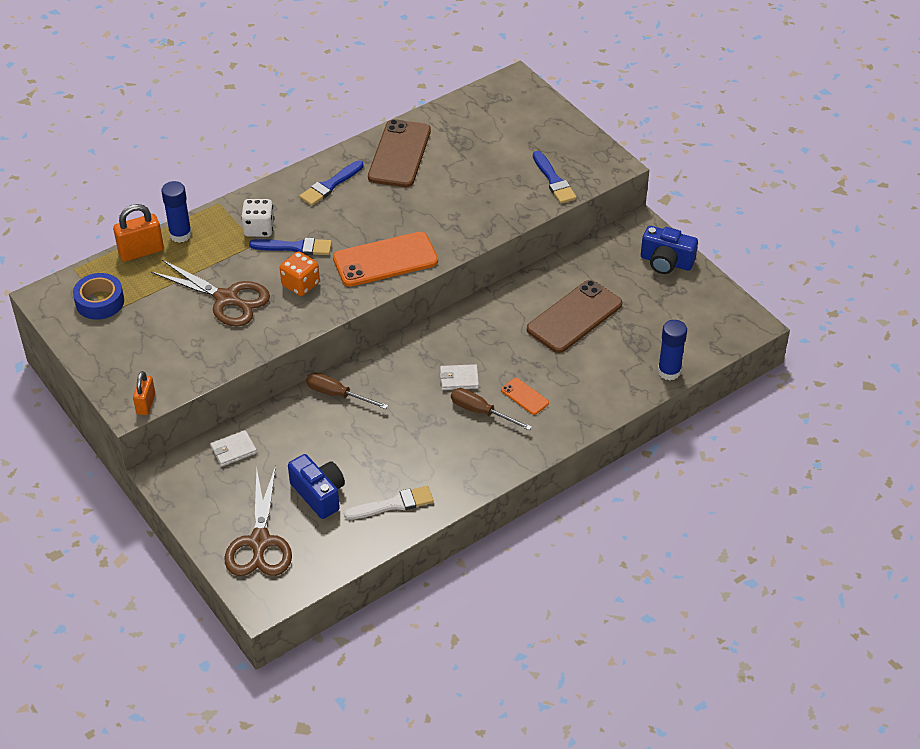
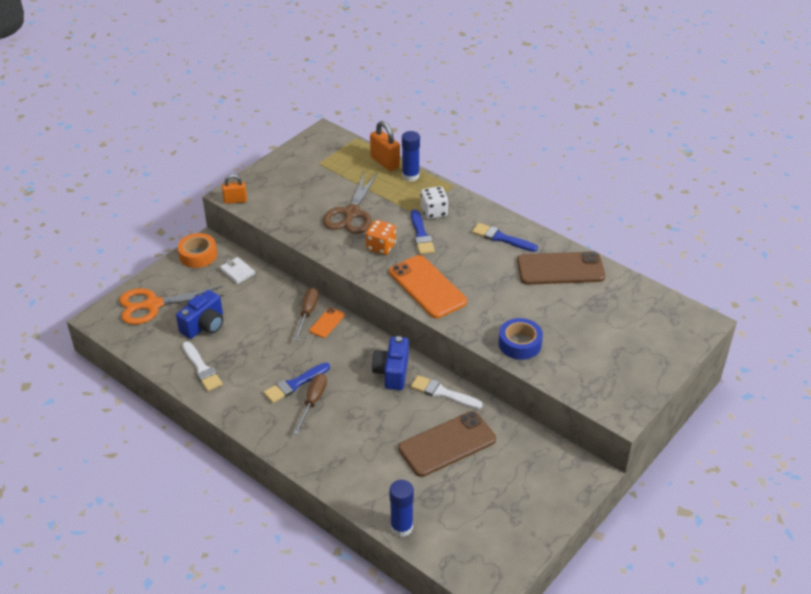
camera: 75 degrees right, 5 degrees down
(100, 302) = (327, 156): blue tape -> blue tape (519, 344)
(182, 486) = (198, 255): none -> orange tape
(260, 542) = (153, 305): brown scissors -> orange scissors
(459, 379) = (346, 381): white wallet -> none
(504, 305) = (443, 393): none -> white brush
(524, 396) = (338, 427): orange phone -> orange phone (327, 323)
(554, 180) = (577, 374): blue brush -> blue brush (295, 384)
(574, 317) = (447, 444): brown phone -> brown phone turned 60 degrees counterclockwise
(666, 262) = (549, 502): blue camera -> blue camera (392, 372)

